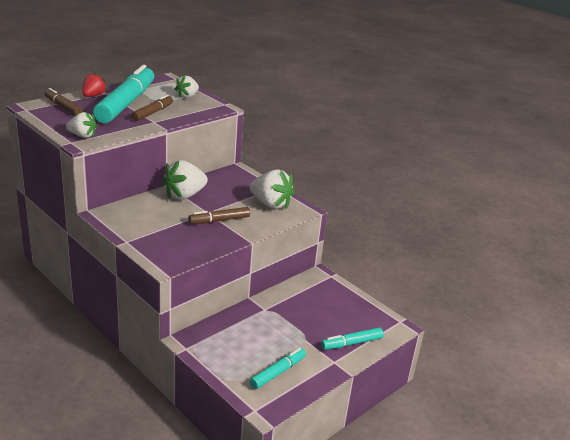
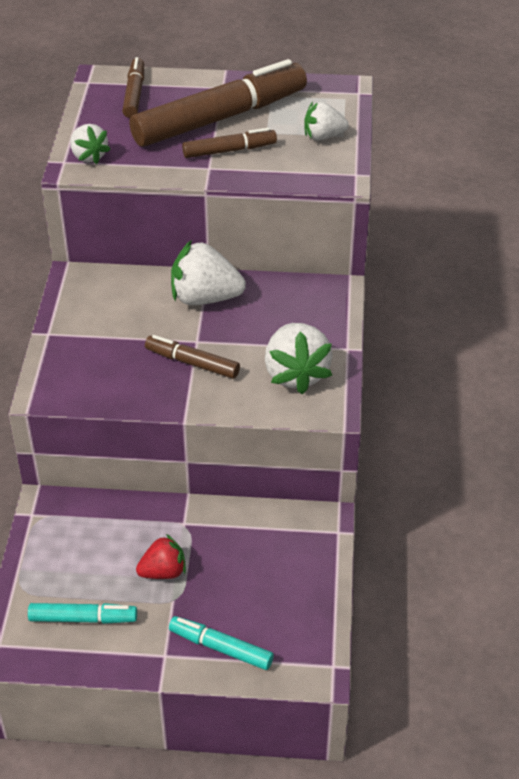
camera: 50 degrees right, 15 degrees up
(93, 96) = (197, 87): red strawberry -> red strawberry (163, 571)
(126, 103) = (220, 118): turquoise marker -> brown marker

